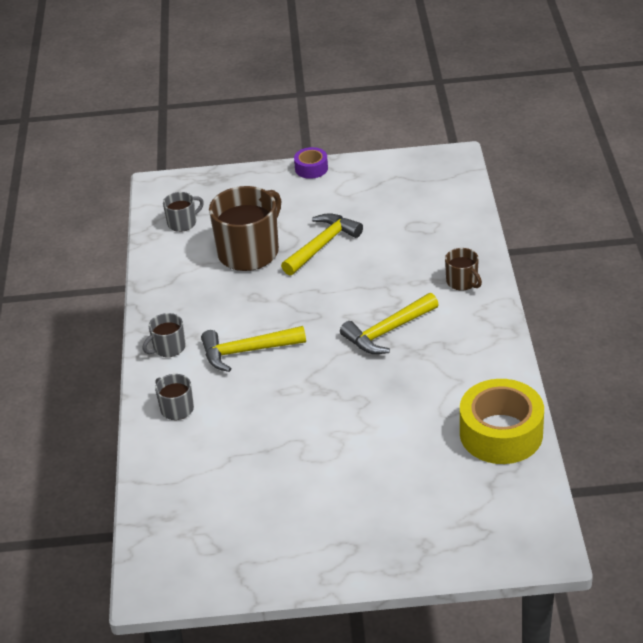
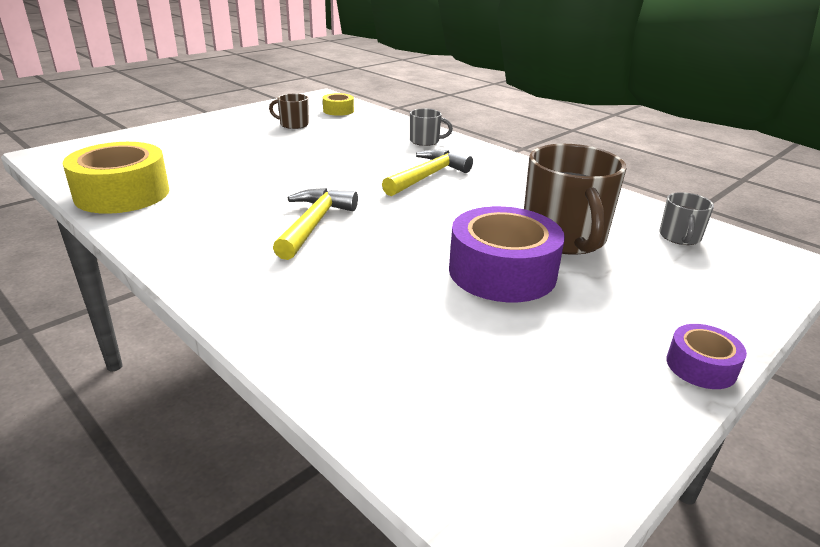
camera: 135 degrees right, 10 degrees down
(168, 348) = (492, 162): grey mug -> none
(179, 525) = (338, 110): none -> yellow tape
(322, 245) = (502, 272): yellow hammer -> purple tape
(462, 282) = (270, 297): brown mug -> brown mug (293, 124)

